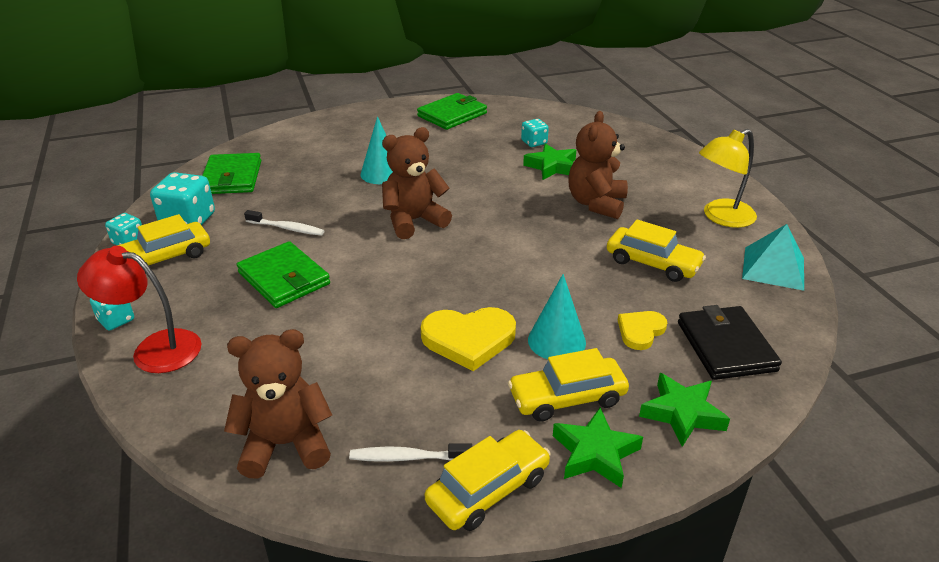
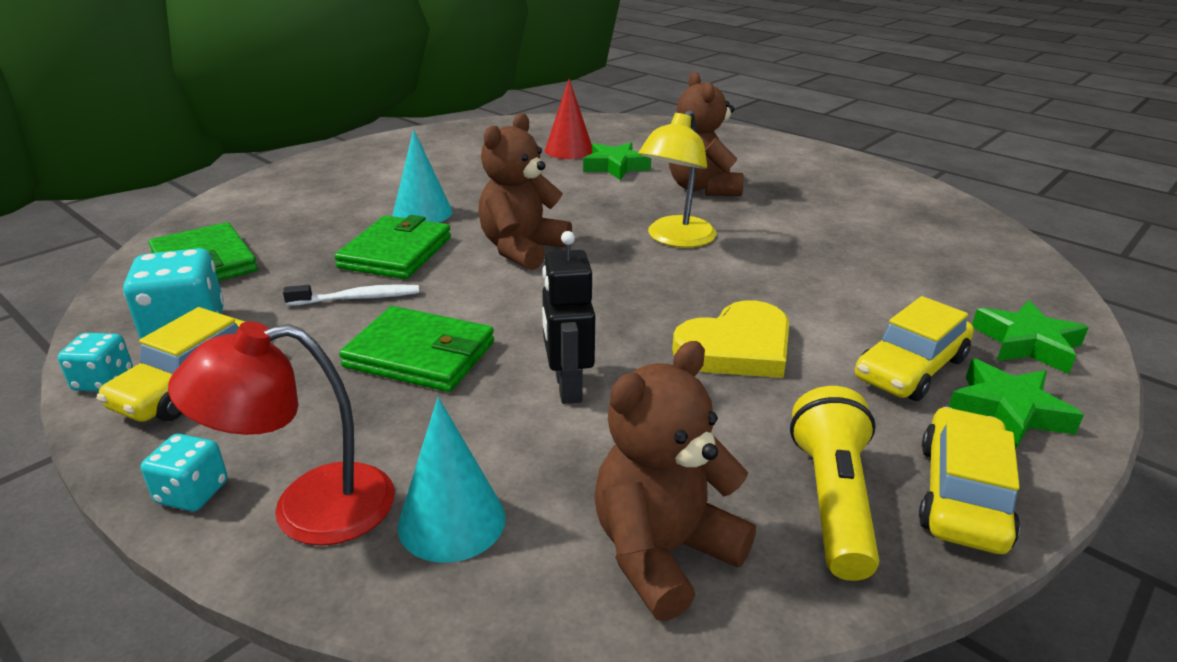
camera: 30 degrees left, 5 degrees down
(339, 329) = (567, 387): none -> black robot
(407, 457) = (832, 500): white toothbrush -> yellow flashlight
(452, 115) = (443, 143): green wallet -> green wallet (396, 252)
(534, 142) = (569, 150): turquoise dice -> red cone
(556, 341) = (828, 319): turquoise cone -> turquoise cone (452, 521)
(640, 331) = (892, 285): yellow heart -> none
(652, 263) = (822, 224): yellow car -> none
(721, 217) = (830, 173): yellow lamp -> yellow lamp (675, 239)
(726, 346) = (979, 274): black wallet -> none
(773, 268) = (927, 202): turquoise pyramid -> none

